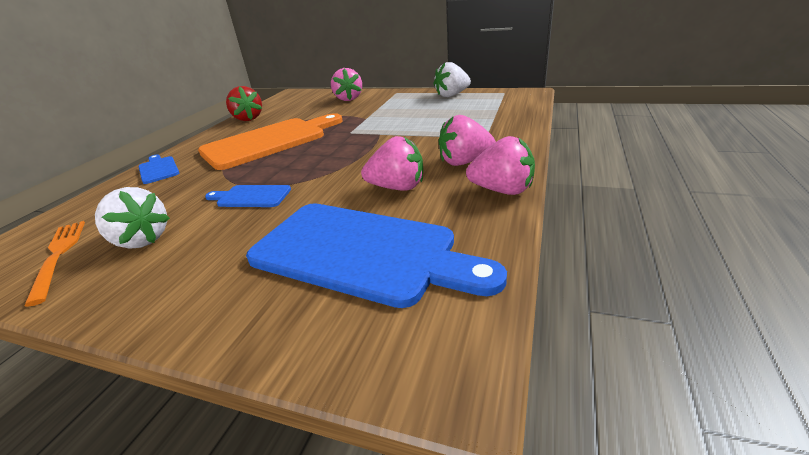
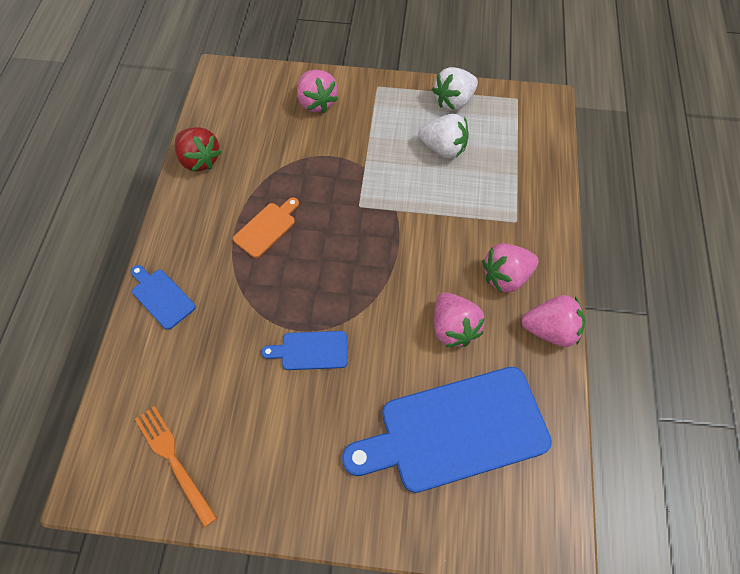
camera: 15 degrees left, 30 degrees up
(142, 240) = (242, 430): white strawberry -> white strawberry (443, 149)
(270, 141) = (267, 228): orange cutting board -> orange cutting board, size x0.45
(361, 252) = (455, 430): blue cutting board -> blue cutting board turned 150 degrees clockwise
(397, 187) = (453, 328): pink strawberry -> pink strawberry turned 75 degrees clockwise

